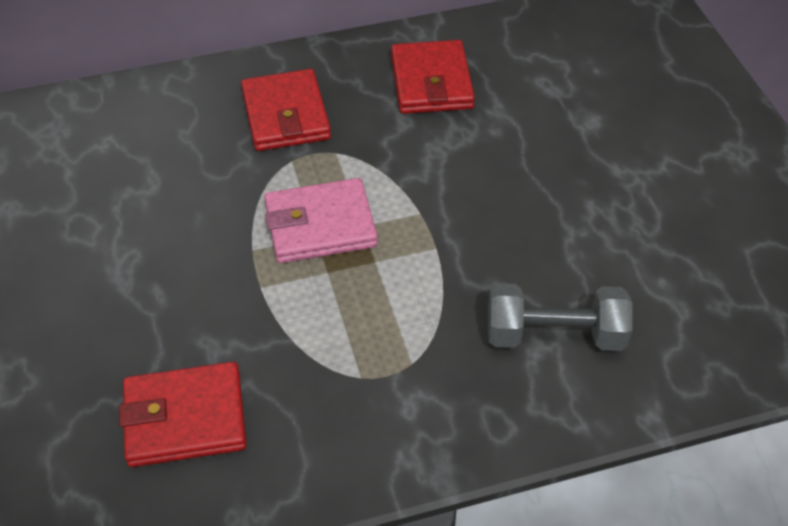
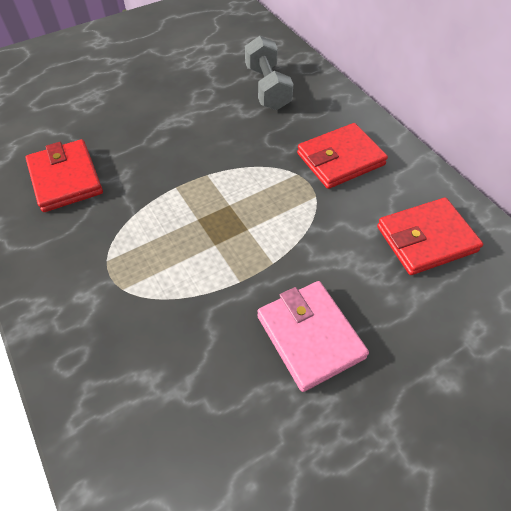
camera: 75 degrees right, 5 degrees up
(320, 226) = (239, 204): pink wallet -> pink wallet (310, 336)
(554, 335) = (165, 390): grey dumbbell -> grey dumbbell (267, 88)

